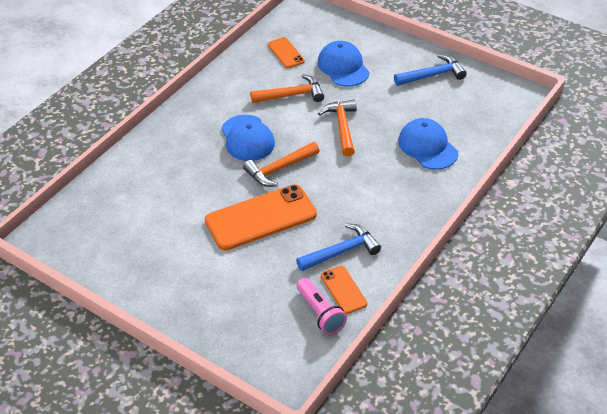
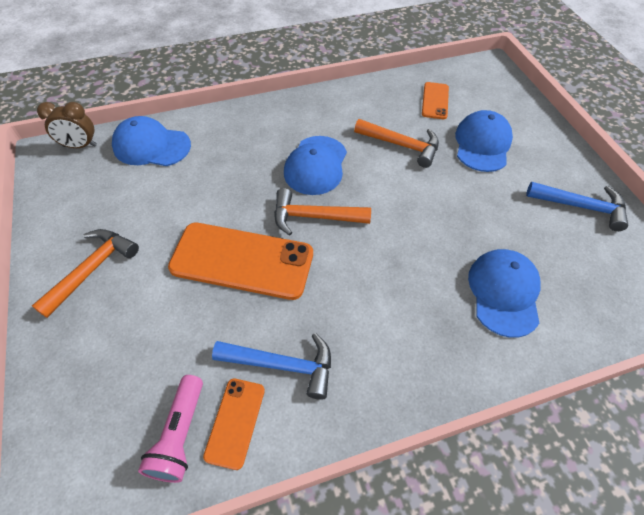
camera: 35 degrees right, 10 degrees up
(57, 219) = (80, 146): none -> brown clock
(114, 189) = (151, 146): none -> blue cap
(342, 127) = (423, 209): orange hammer -> orange hammer (92, 269)

